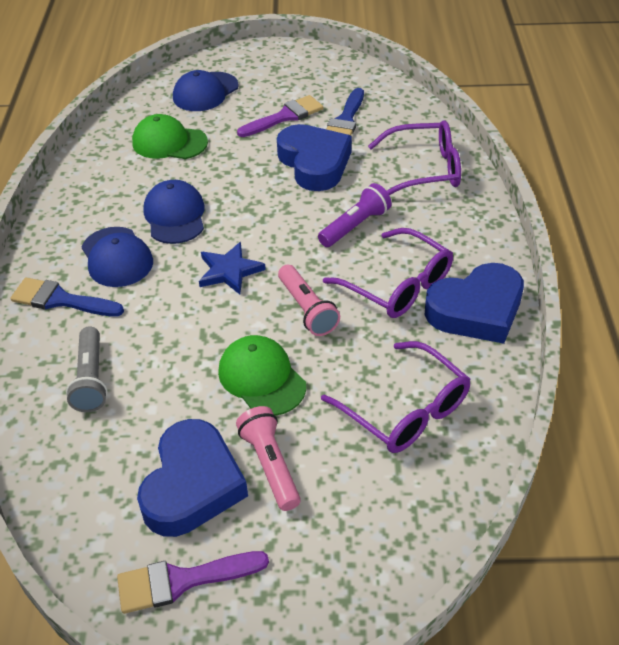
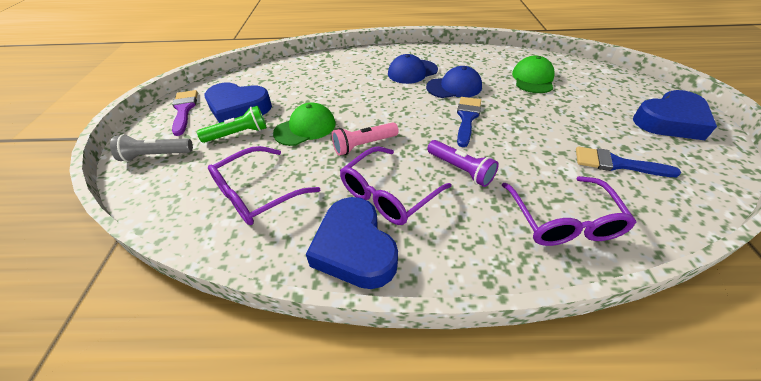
camera: 90 degrees right, 0 degrees up
(61, 300) = (377, 60): blue brush -> blue brush (467, 118)
(91, 379) = (319, 74): grey flashlight -> grey flashlight (156, 155)
(205, 92) = (607, 88): blue cap -> none
(229, 271) = (402, 111): blue star -> none
(270, 465) = (238, 134): pink flashlight -> green flashlight
(285, 117) = (599, 128): purple brush -> none
(314, 163) = (539, 145): blue heart -> blue heart (670, 121)

